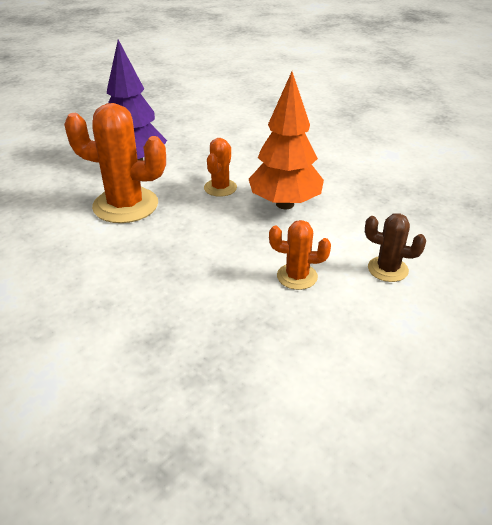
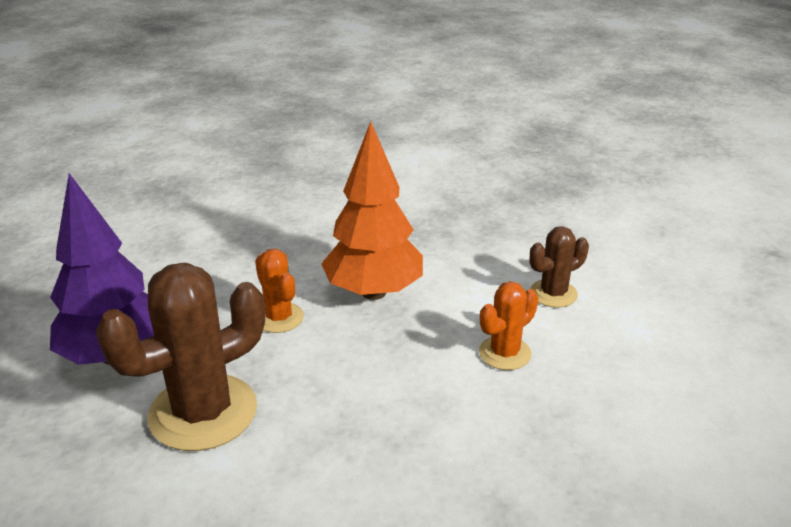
camera: 50 degrees left, 5 degrees down
(125, 205) = (203, 412): orange cactus -> brown cactus

